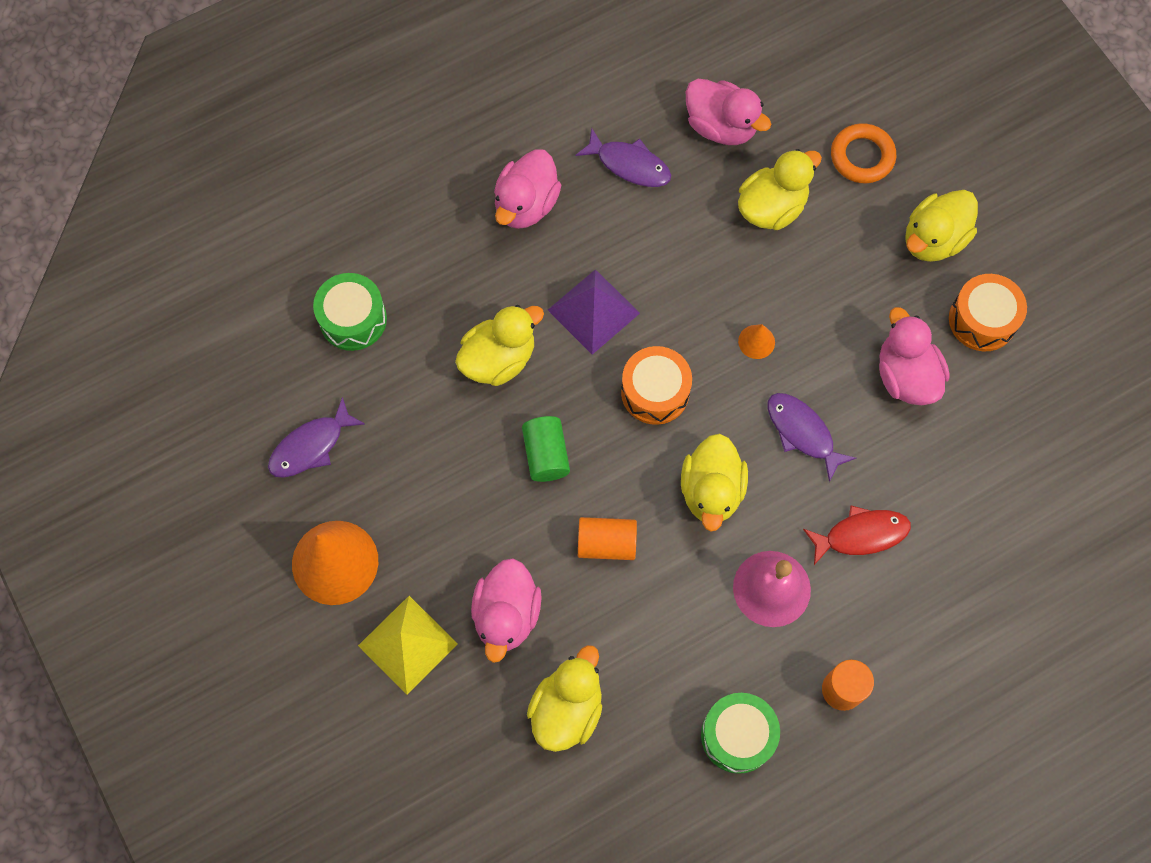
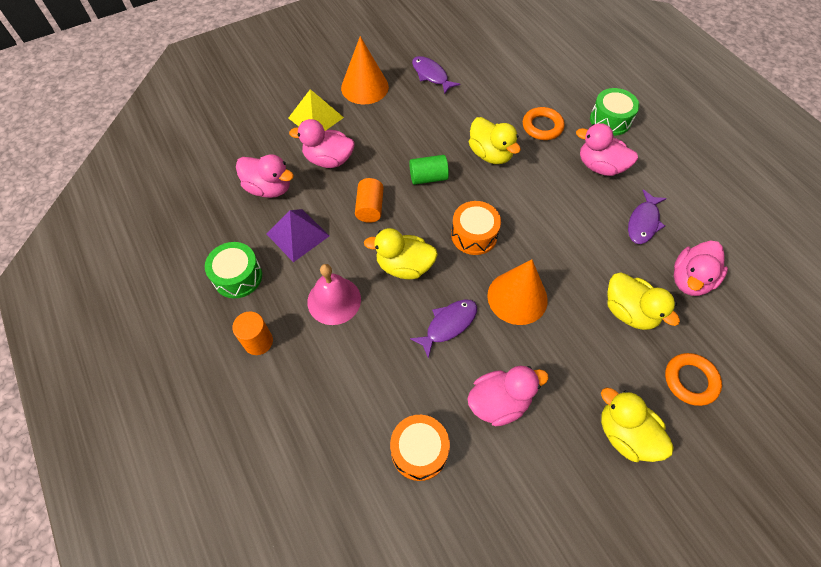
camera: 90 degrees right, 10 degrees down
(353, 319) = (509, 89): green drum -> green drum (610, 120)
(441, 276) = (542, 126): none -> orange ring
(567, 709) = (269, 188): yellow duck -> pink duck
(593, 311) = (529, 202): purple pyramid -> purple pyramid (298, 234)
(756, 341) = (517, 297): orange cone -> orange cone, size x2.23
(861, 535) = (370, 361): red fish -> none
(982, 320) = (555, 470): orange drum -> orange drum (419, 451)

